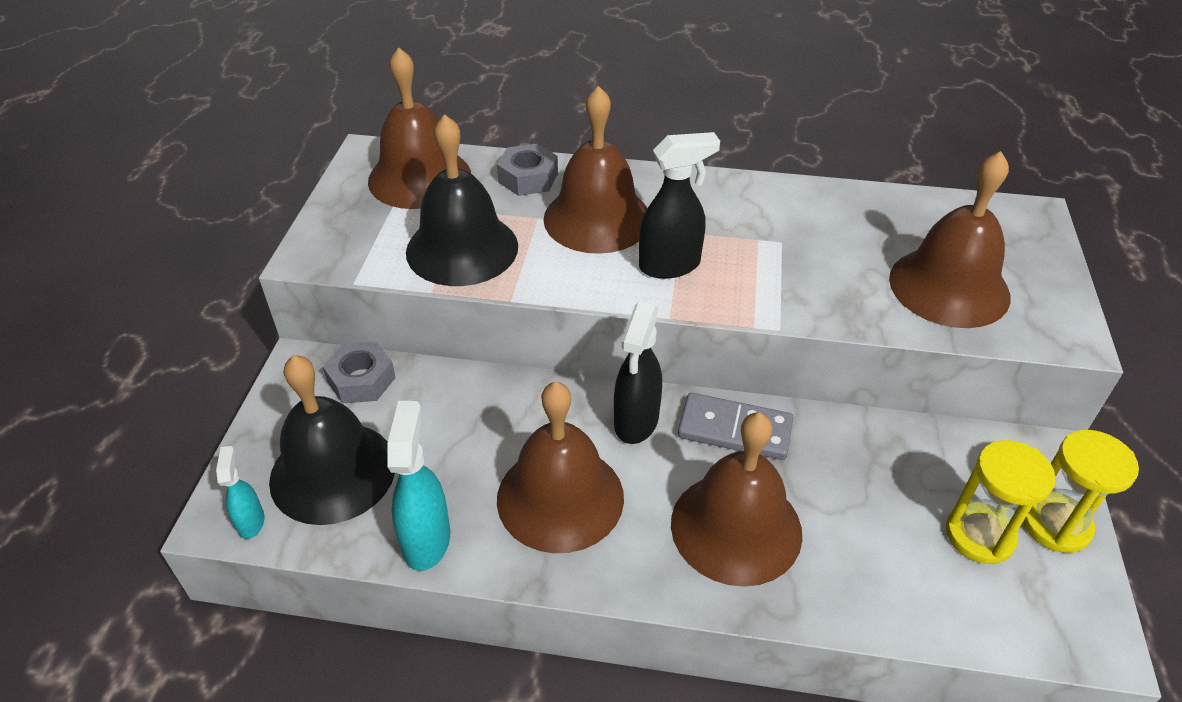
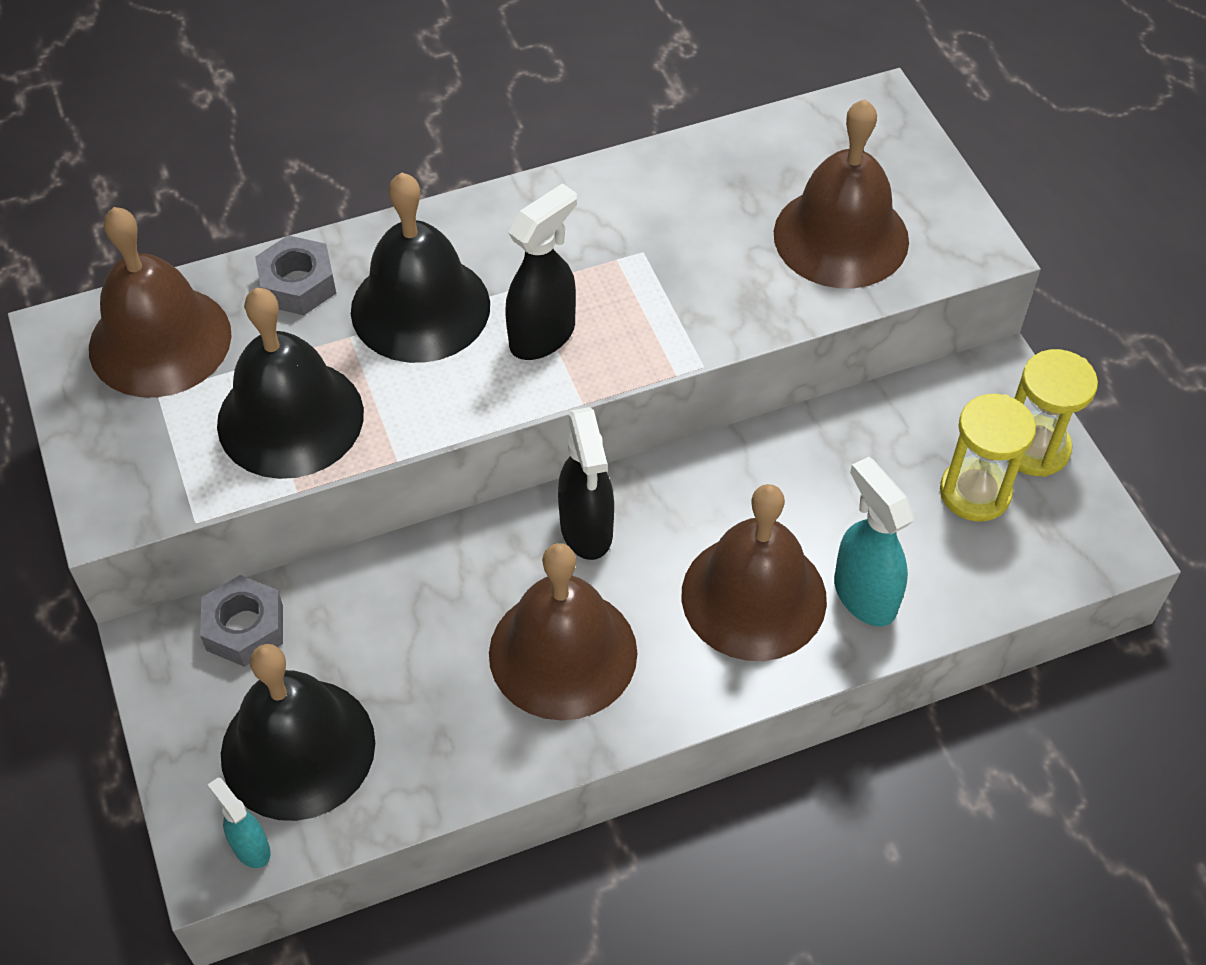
camera: 30 degrees left, 10 degrees up
(426, 539) = (456, 766): turquoise spray bottle -> turquoise spray bottle (864, 595)
(597, 218) = (420, 307): brown bell -> black bell
(735, 429) = (692, 490): grey domino -> none

